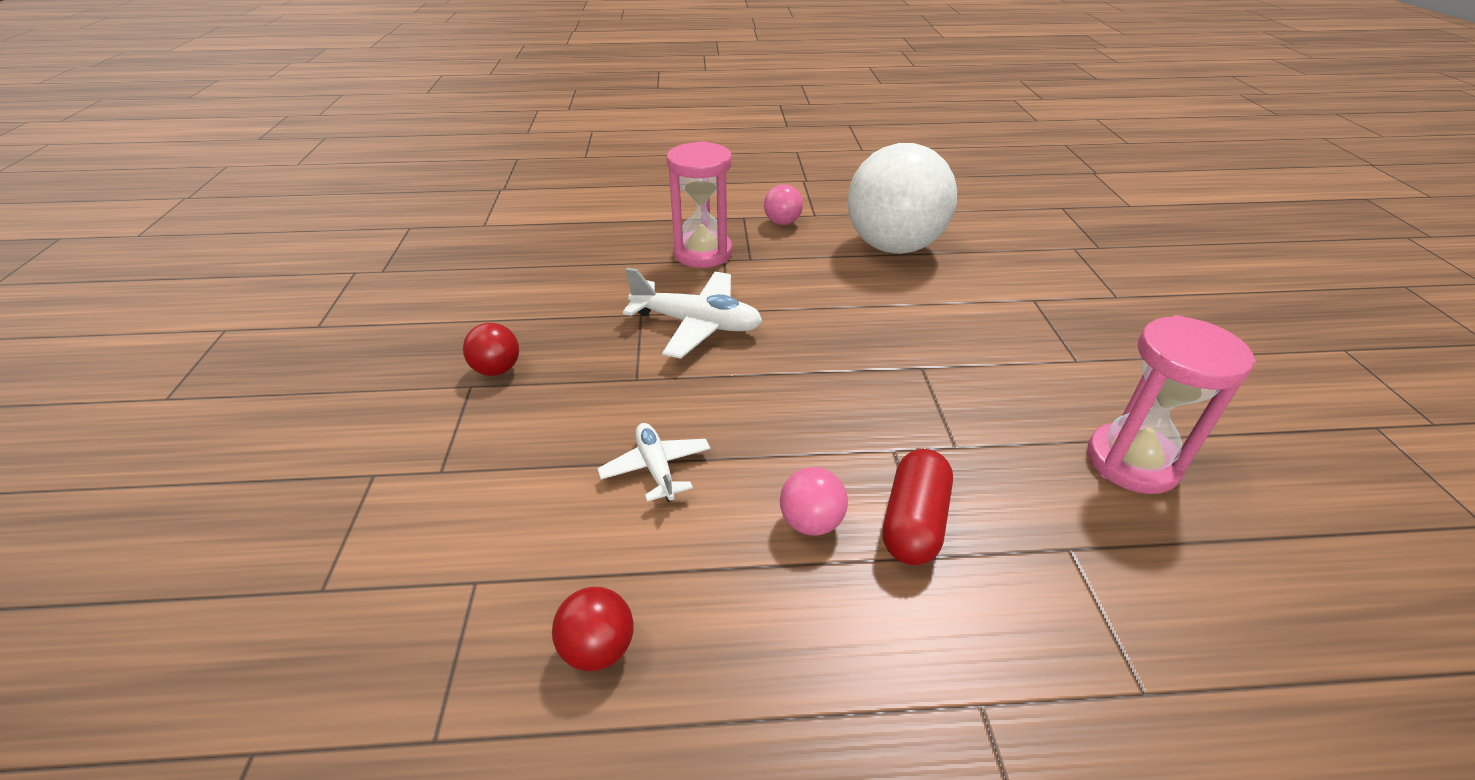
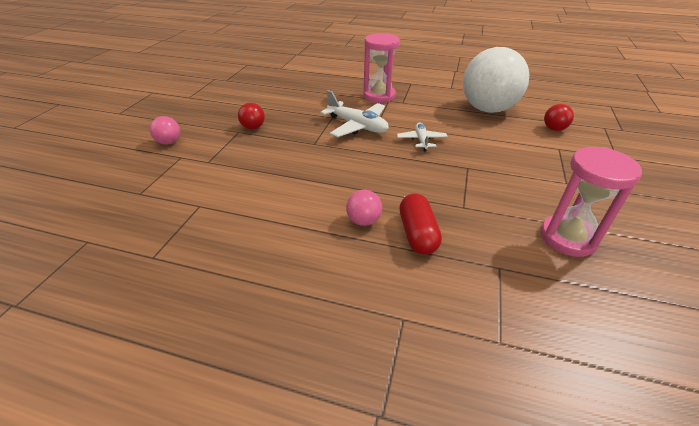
camera: 20 degrees right, 0 degrees up
(598, 648) = (235, 243): red ball -> red ball (554, 129)
(656, 468) = (302, 181): white plane -> white plane (421, 140)
(782, 222) = (430, 88): pink ball -> pink ball (169, 142)
(914, 522) = (417, 234): red capsule -> red capsule turned 45 degrees counterclockwise

